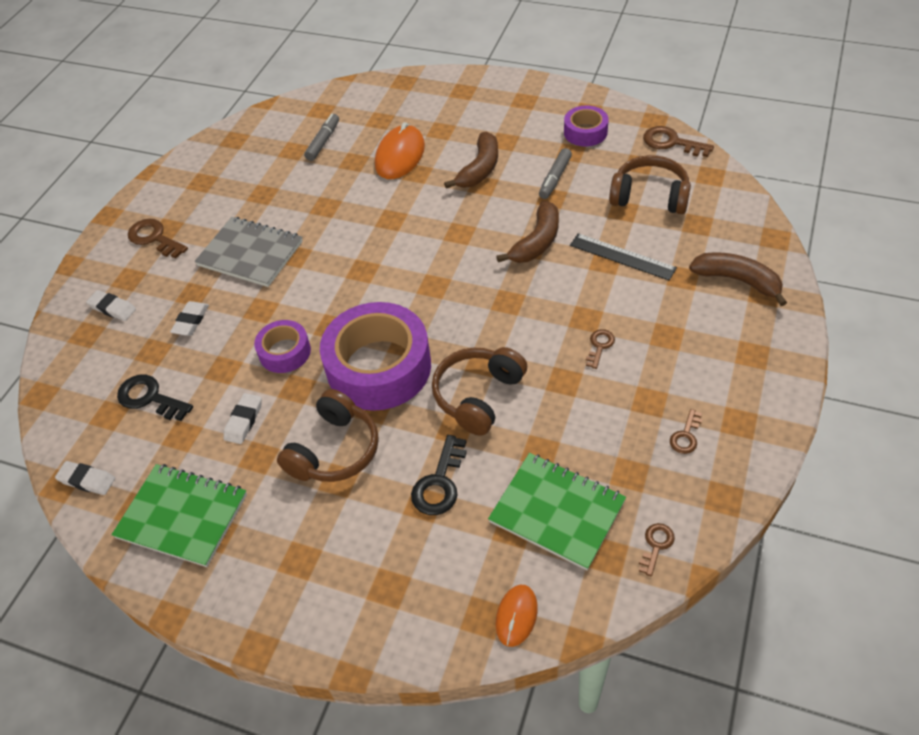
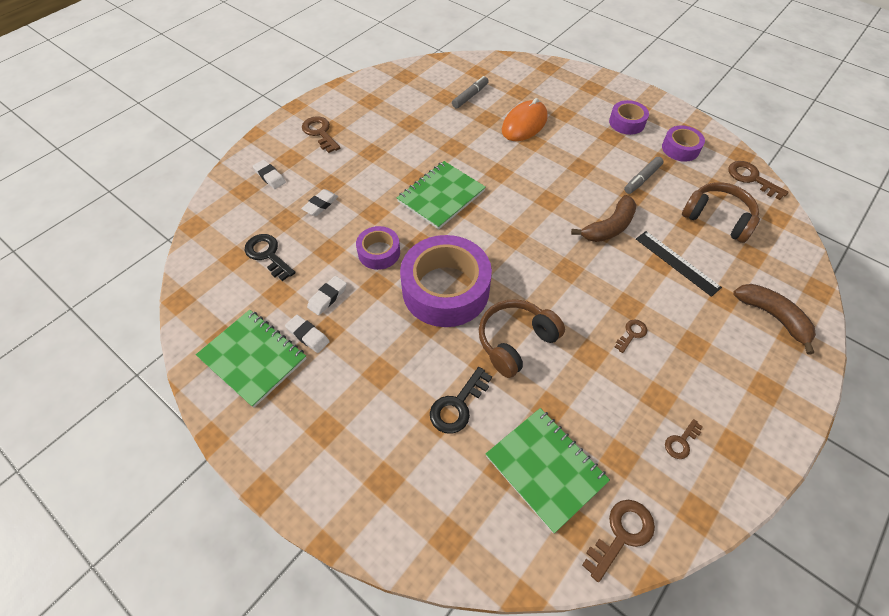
camera: 15 degrees right, 5 degrees up
(87, 480) = (198, 304): white eraser -> white eraser (308, 335)
(250, 254) = (383, 166): grey notebook -> none
(333, 267) = (441, 196): none -> green notebook
(334, 450) = (386, 346): brown headphones -> none
(480, 169) = (583, 153): brown banana -> none
(516, 120) = (626, 122): none -> purple tape
(516, 616) = (478, 550): orange mouse -> none
(656, 545) = (621, 534): brown key -> brown key, size x1.68

